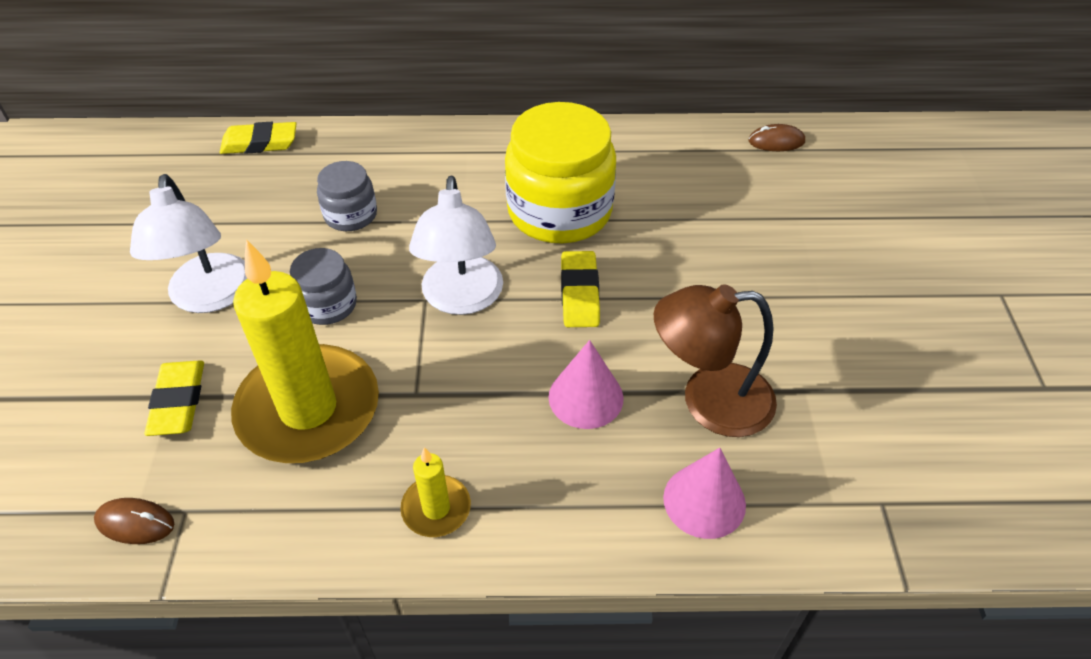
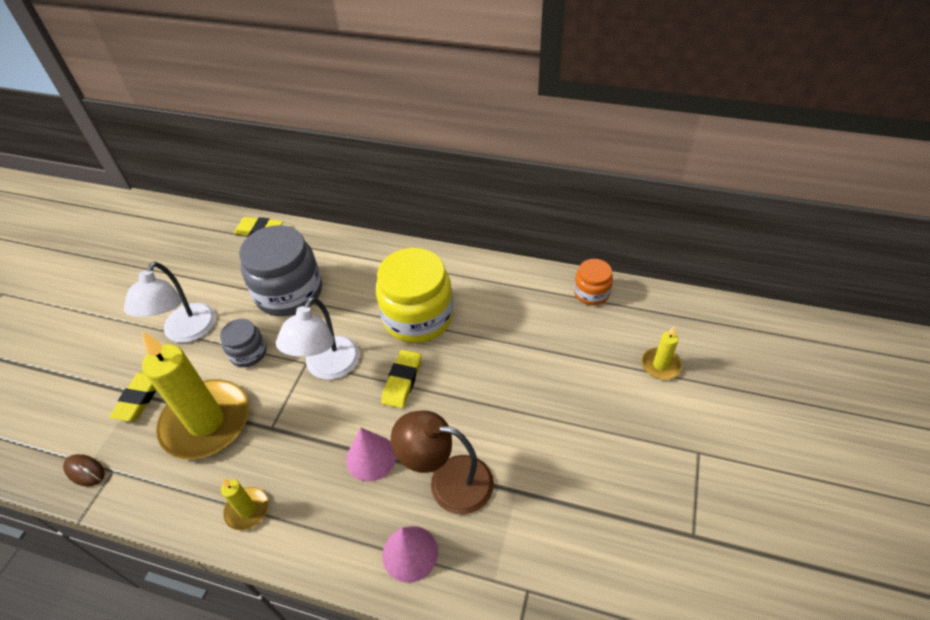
camera: 20 degrees right, 0 degrees up
(350, 215) = (289, 292): grey jar -> grey jar, size x1.96
(776, 141) = (591, 293): brown mouse -> orange jar
(905, 207) = (660, 365): none -> yellow candle

